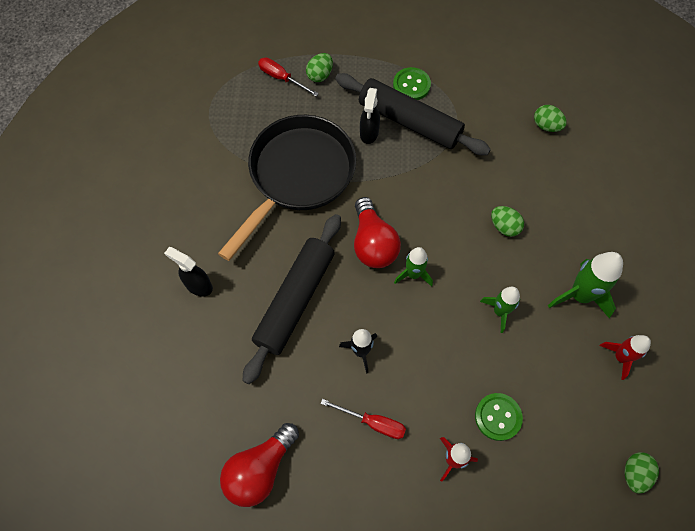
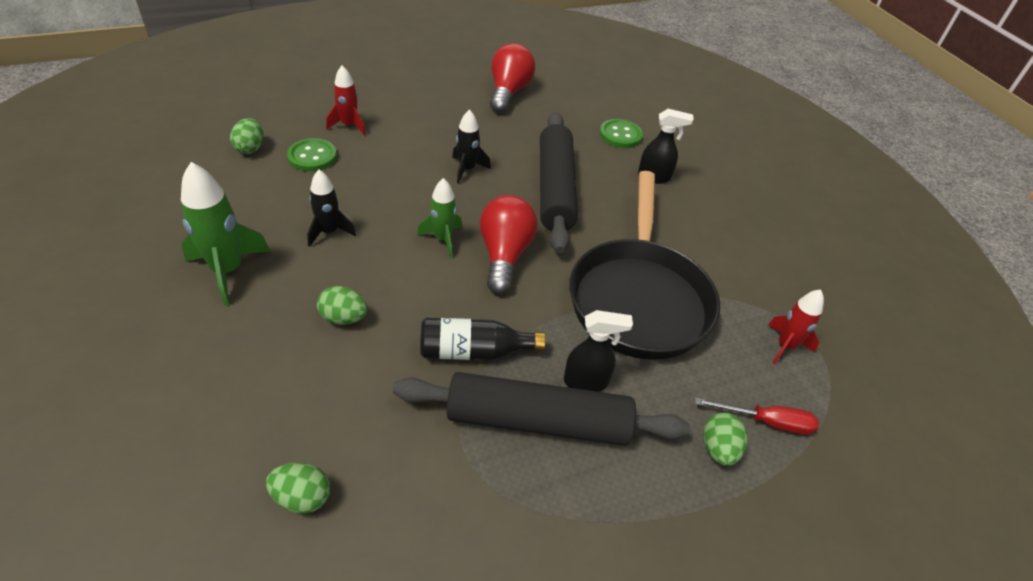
camera: 150 degrees right, 20 degrees down
(369, 133) = (586, 382): black spray bottle -> black spray bottle turned 105 degrees clockwise
(373, 243) = (504, 255): red light bulb -> red light bulb turned 45 degrees clockwise
(373, 422) = (431, 131): red screwdriver -> none
(411, 85) = (567, 488): green button -> green button (620, 135)
(428, 174) = (474, 351): none -> black bottle
(500, 311) = (329, 232): green rocket -> black rocket
(620, 357) = (175, 227): red rocket -> red rocket (785, 346)
(634, 473) = (165, 150): green egg -> green egg (250, 148)

